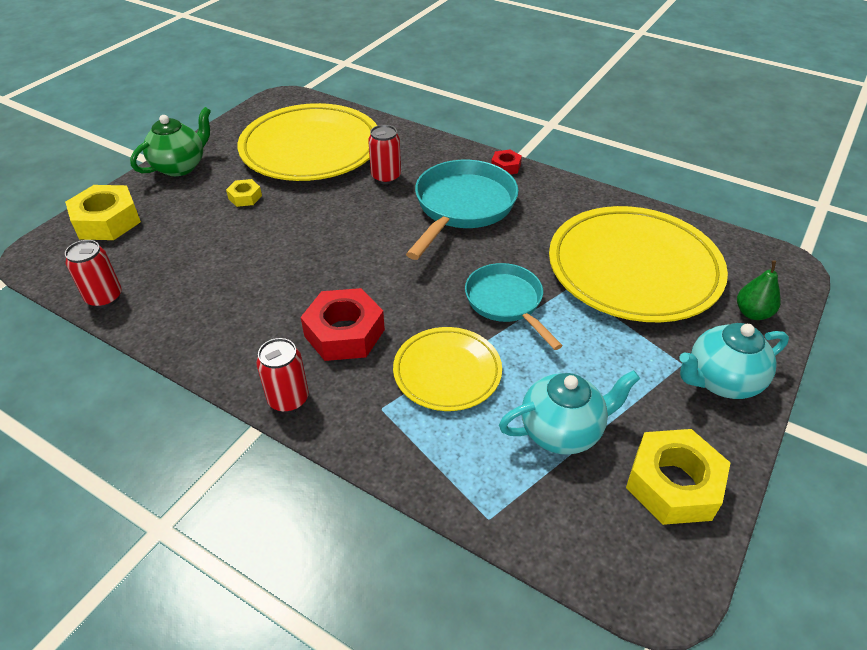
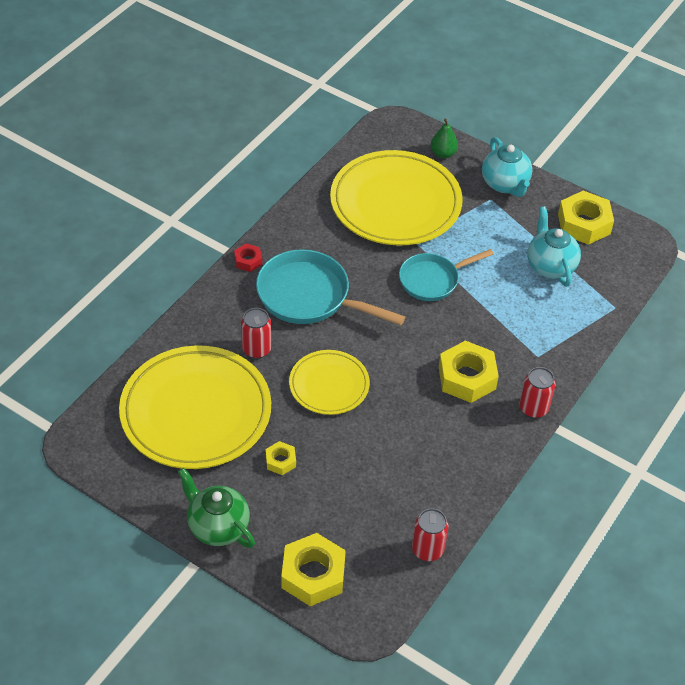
camera: 90 degrees left, 5 degrees up
(344, 333) = (467, 377): red nut -> yellow nut
(447, 372) = (503, 319): yellow plate -> yellow plate (329, 385)

